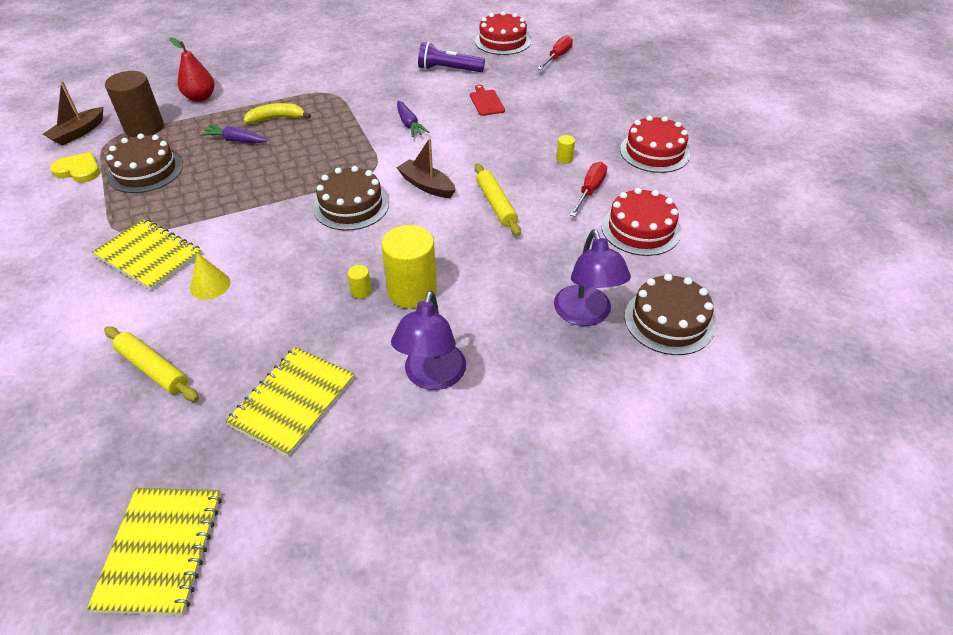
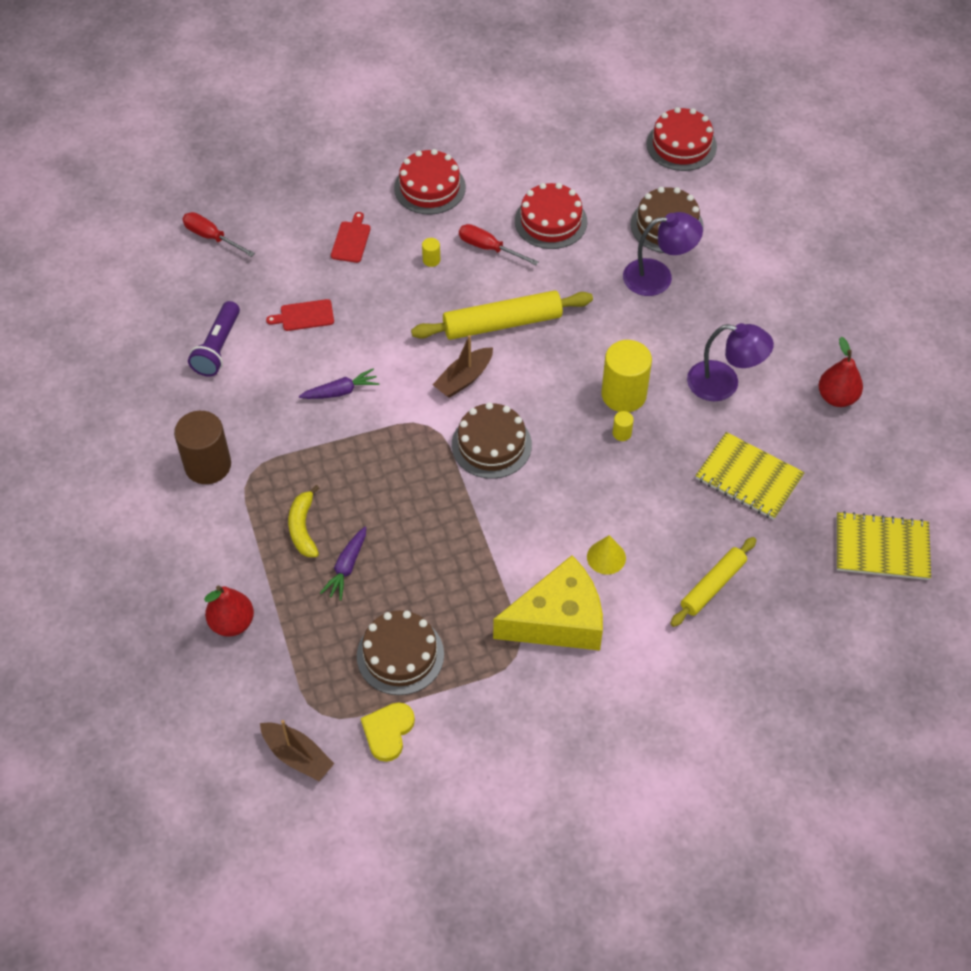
camera: 85 degrees left, 10 degrees up
(144, 127) = (298, 677): brown cylinder -> brown cylinder (208, 465)
(149, 256) = (558, 620): yellow notebook -> yellow cheese
(416, 502) = (837, 397): none -> red pear
(496, 204) = (502, 323): yellow rolling pin -> yellow rolling pin, size x1.55
(502, 41) = (154, 287): red cake -> red cake (681, 145)
(575, 116) = (351, 240): none -> red cutting board

